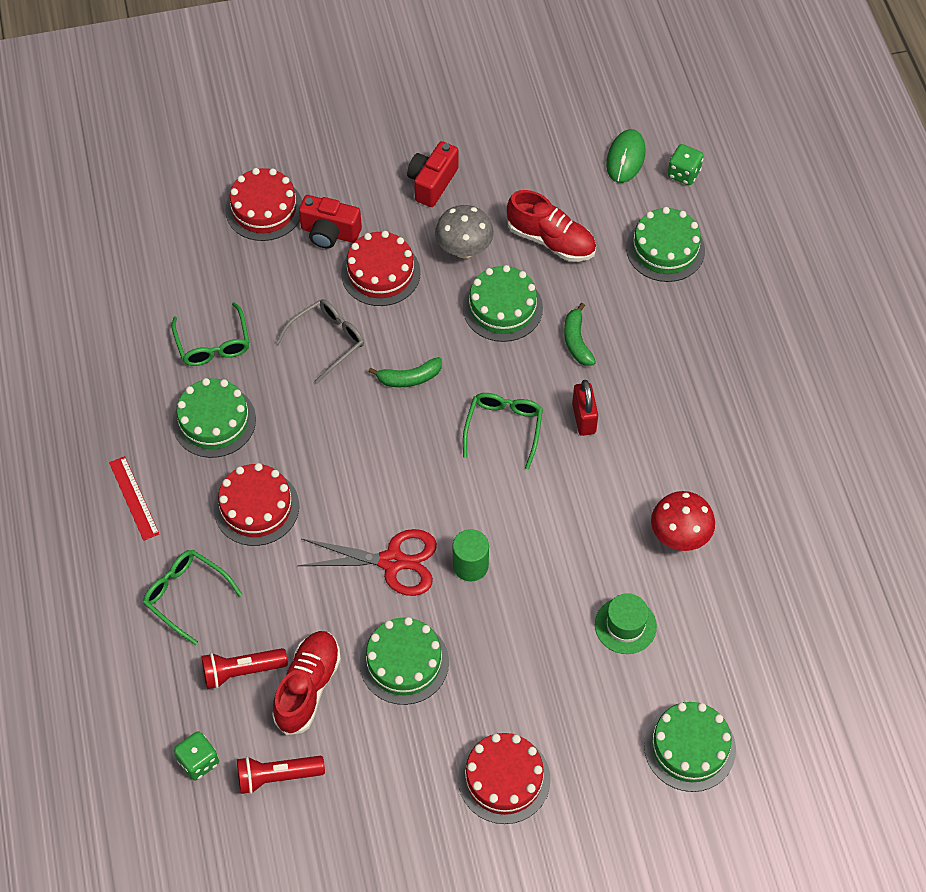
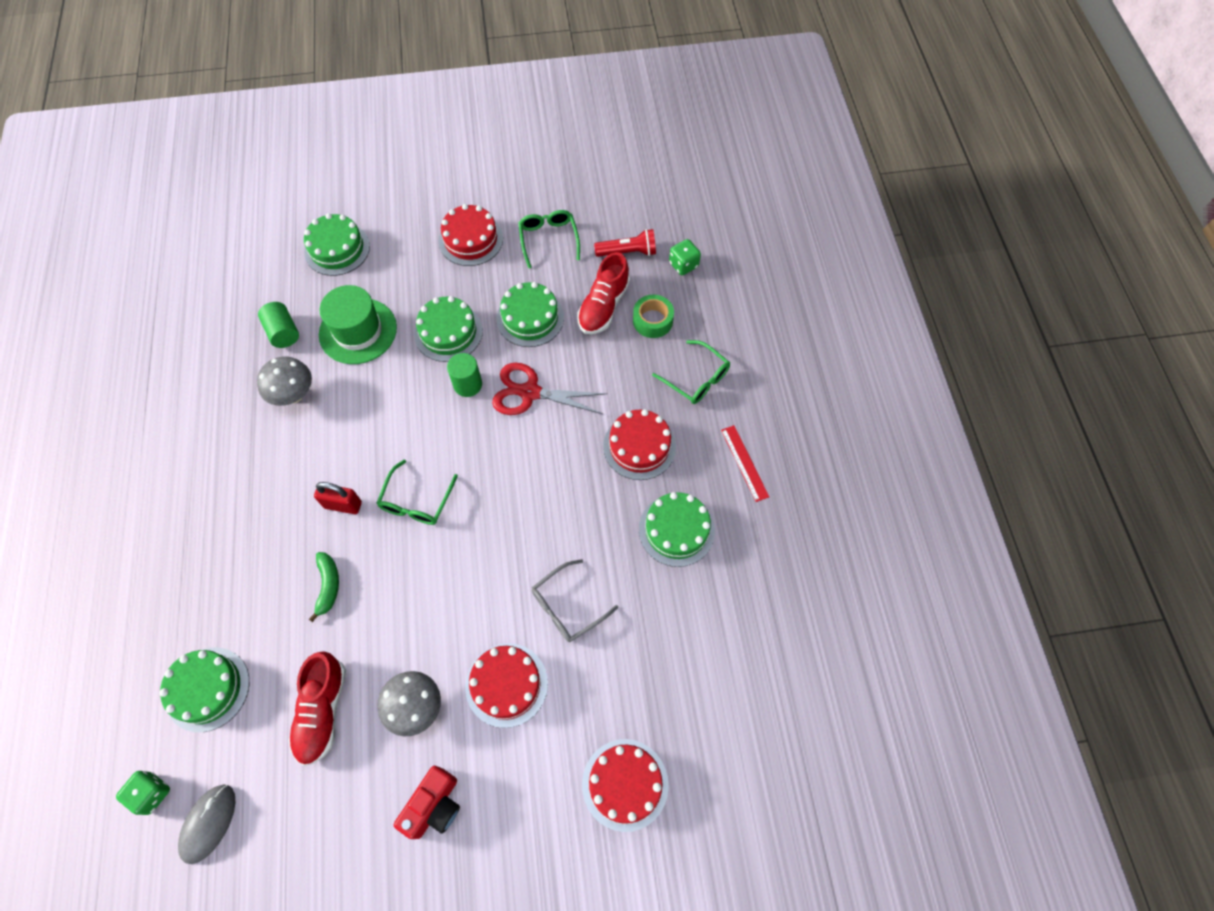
camera: 175 degrees left, 5 degrees up
(213, 343) = (679, 613): green glasses -> green glasses (549, 240)
(241, 671) = (652, 321): red flashlight -> green tape
(329, 233) = (555, 743): red camera -> none
(409, 378) = (494, 559): green banana -> none
(502, 307) = (390, 630): green cake -> green cake (448, 332)
(551, 240) = (322, 711): red shoe -> red shoe turned 120 degrees counterclockwise
(584, 418) = (343, 505): red padlock -> red padlock turned 75 degrees counterclockwise
(625, 158) = (208, 823): green mouse -> grey mouse
(625, 625) = (358, 331): green hat -> green hat, size x1.63
(679, 536) = (294, 395): red mushroom -> grey mushroom
(721, 616) = (283, 332): none -> green cylinder

